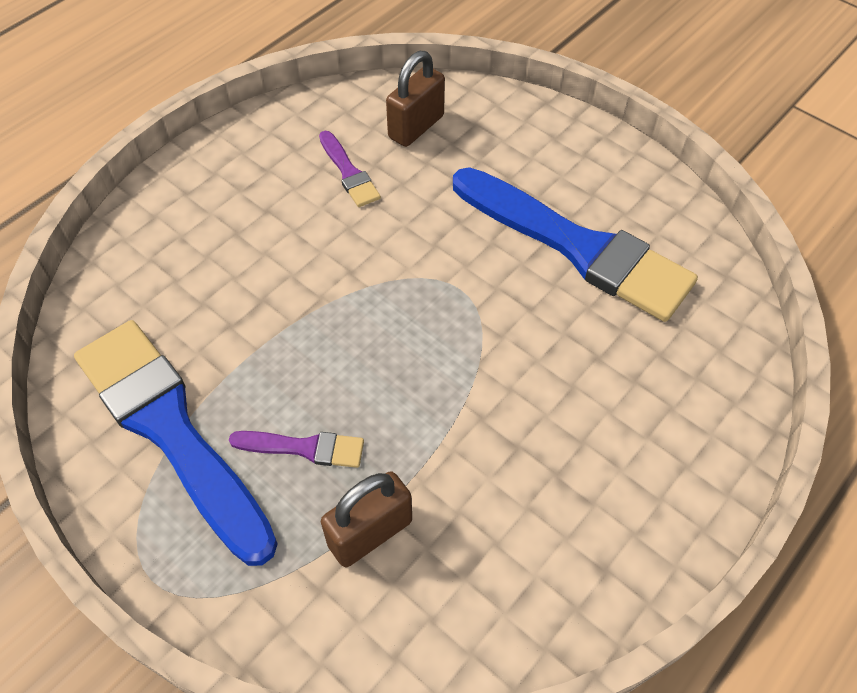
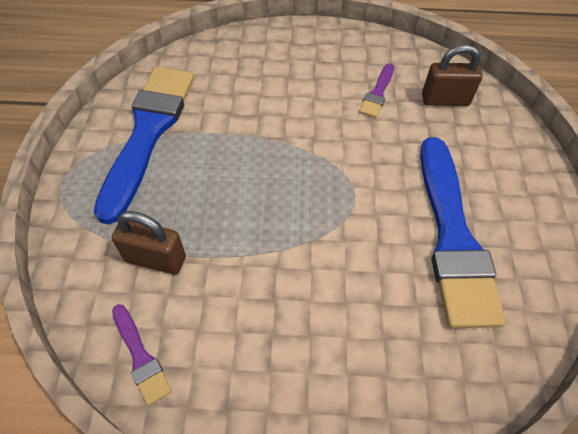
camera: 50 degrees right, 0 degrees up
(304, 448) = (184, 194): purple brush -> purple brush (140, 357)

